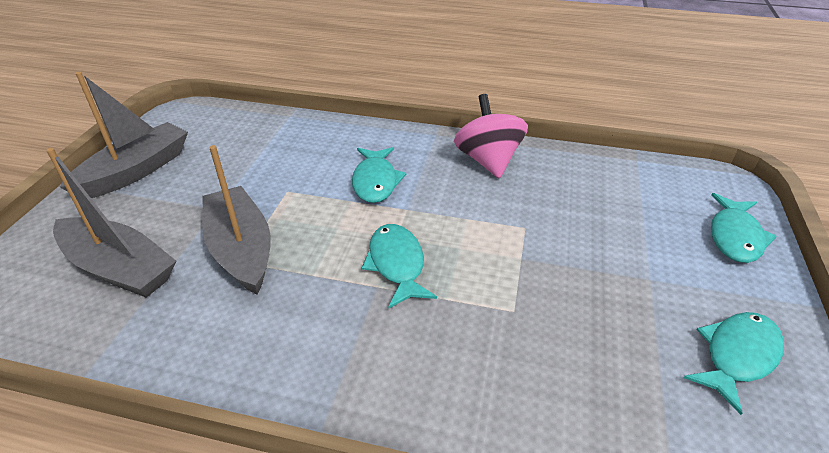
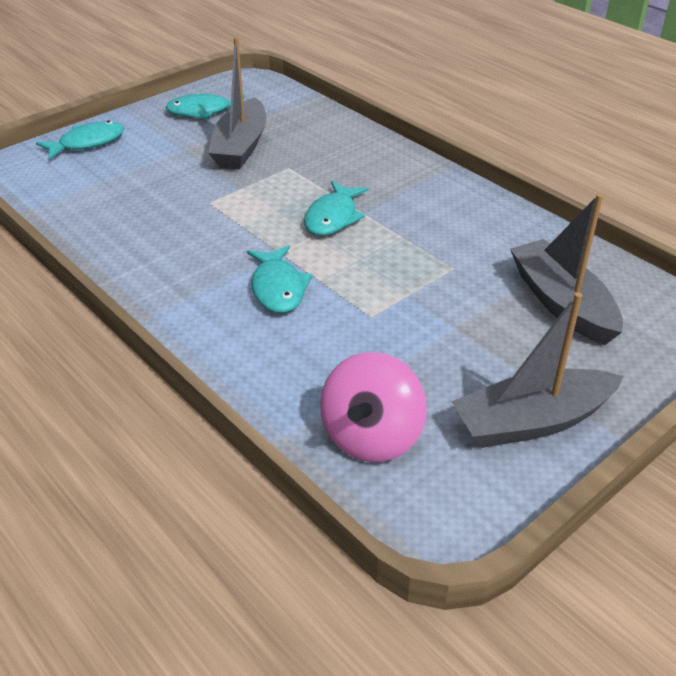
camera: 145 degrees left, 0 degrees up
(241, 249) = (448, 277): grey boat -> grey boat (241, 147)
(375, 181) = (278, 288): turquoise fish -> turquoise fish turned 135 degrees clockwise
(488, 161) = (150, 262): pink spinning top -> pink spinning top (371, 436)

